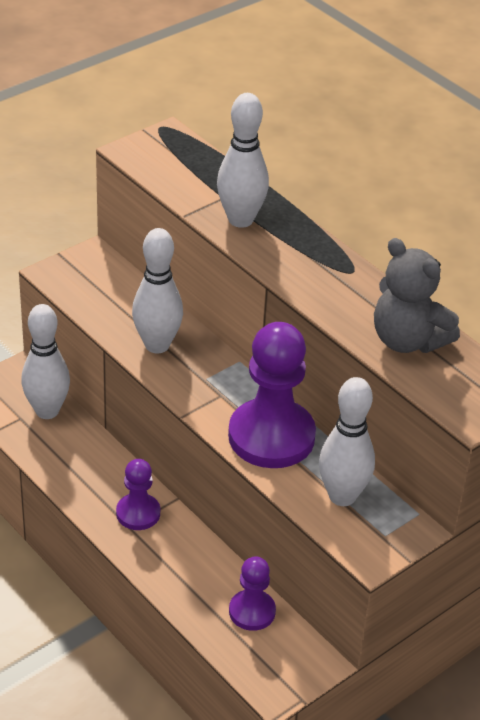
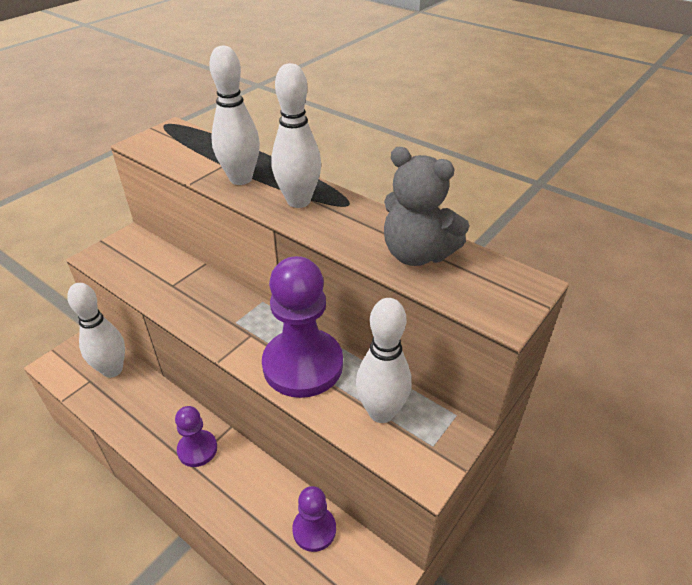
camera: 10 degrees left, 0 degrees up
(157, 345) = (189, 300): white bowling pin -> white bowling pin (298, 201)

